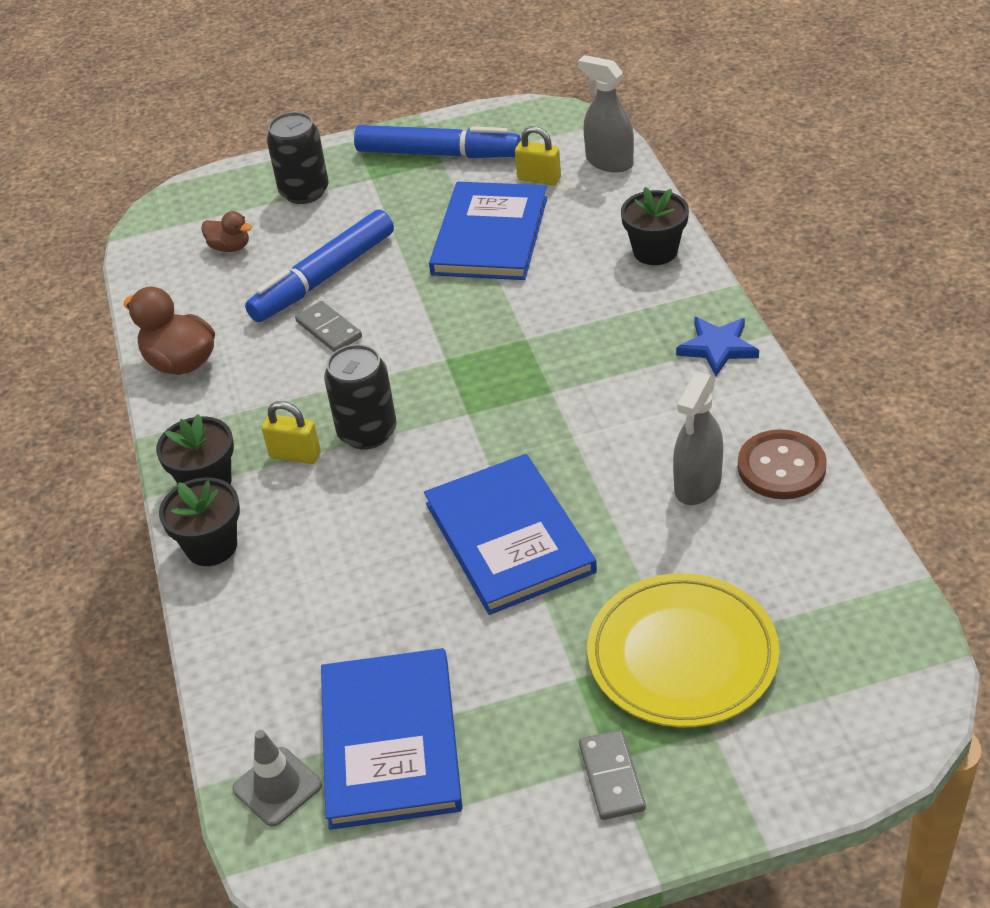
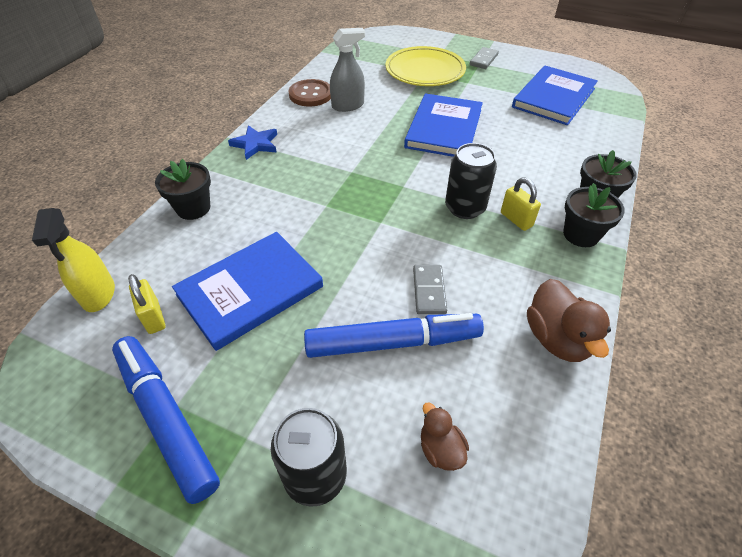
camera: 145 degrees left, 5 degrees up
(277, 787) = (608, 106): grey traffic cone -> none
(609, 162) = (98, 294): grey spray bottle -> yellow spray bottle

